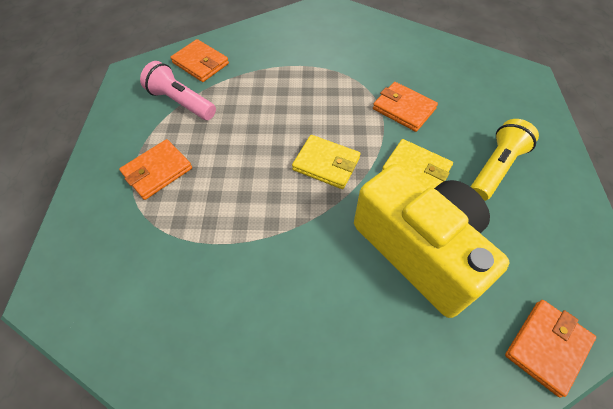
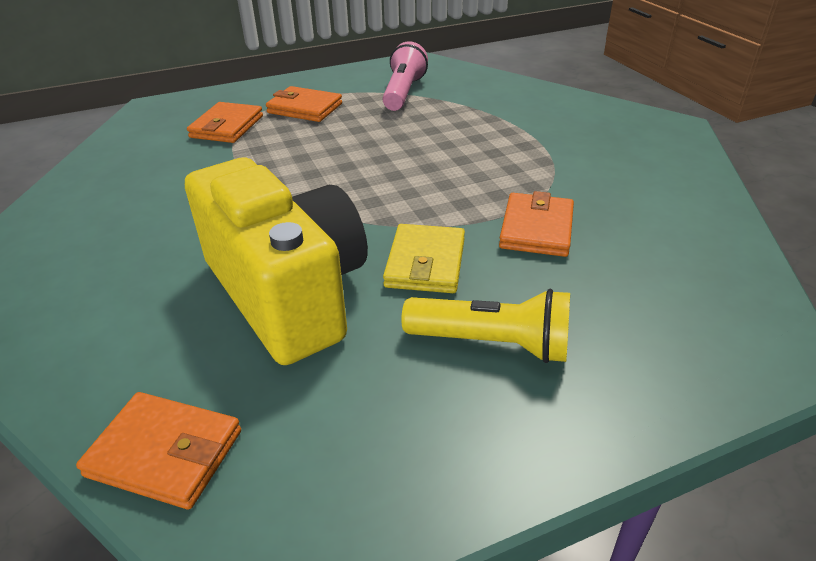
camera: 65 degrees right, 20 degrees down
(200, 63) = (469, 85): orange wallet -> orange wallet (227, 127)
(326, 164) = (383, 193): yellow wallet -> none
(420, 250) = (288, 293): yellow camera -> yellow camera turned 60 degrees counterclockwise

